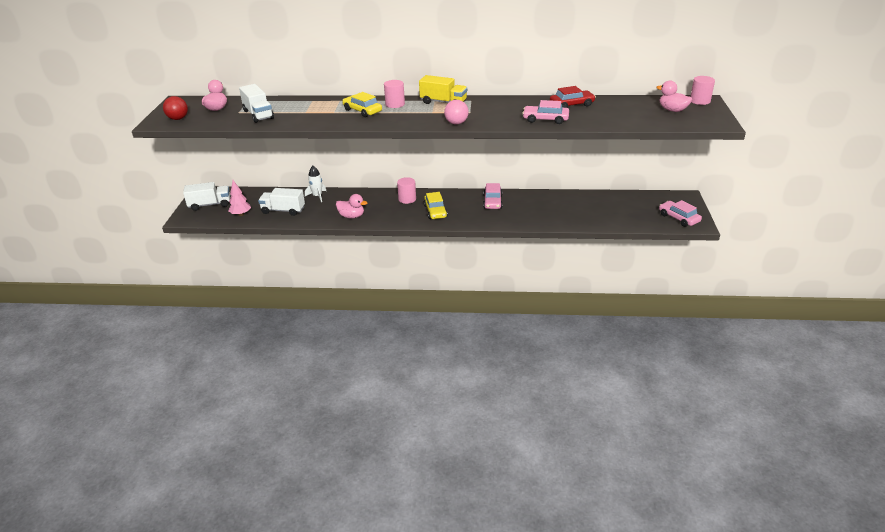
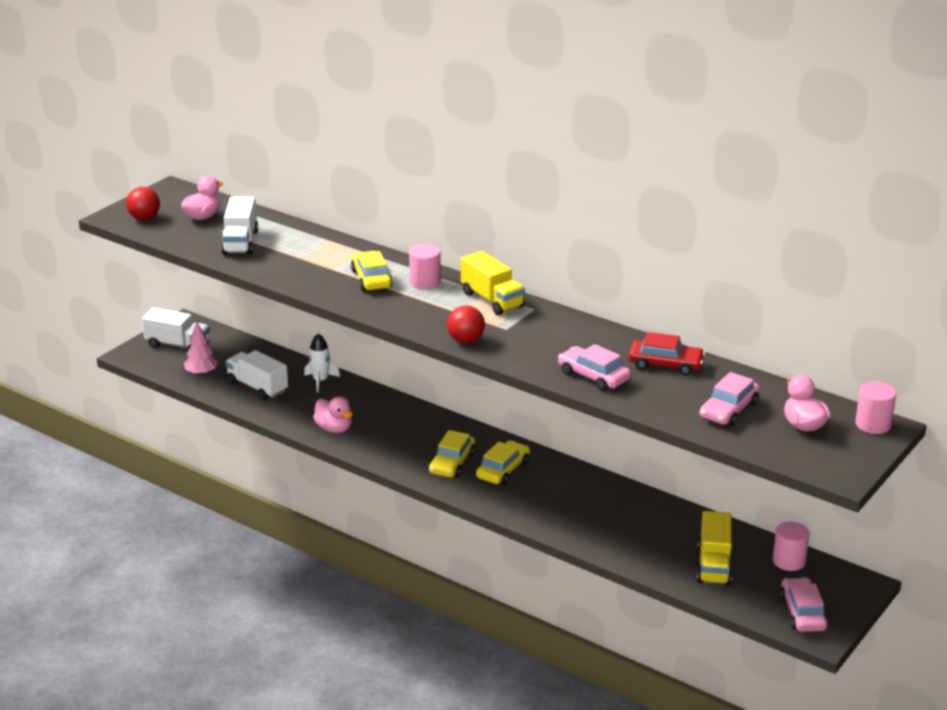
camera: 30 degrees right, 5 degrees down
(407, 199) = (434, 429): pink cylinder -> pink cylinder (789, 561)
(456, 123) = (466, 341): pink ball -> red ball
(465, 205) = (503, 470): none -> yellow car
(492, 202) = (548, 478): pink car -> pink car (728, 410)
(616, 212) = (713, 565): none -> yellow truck

